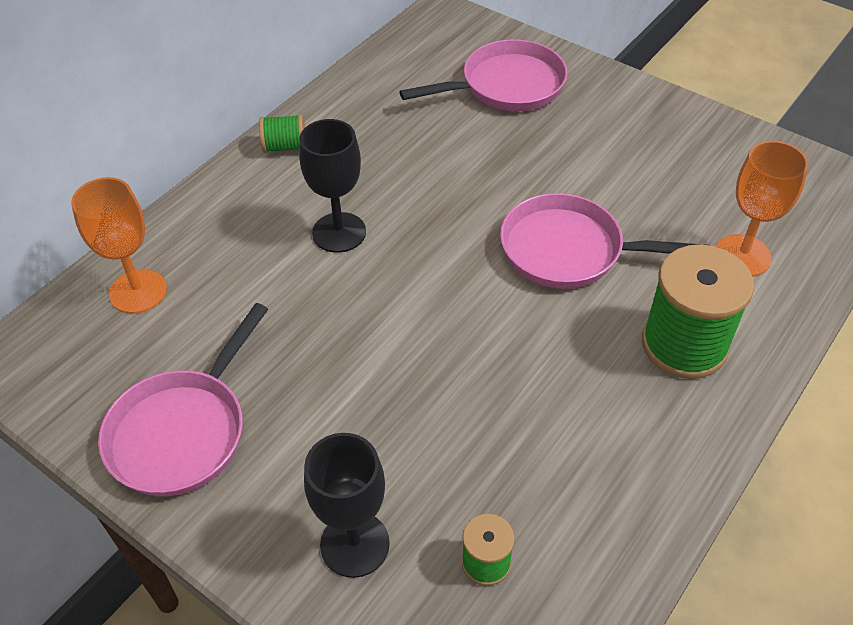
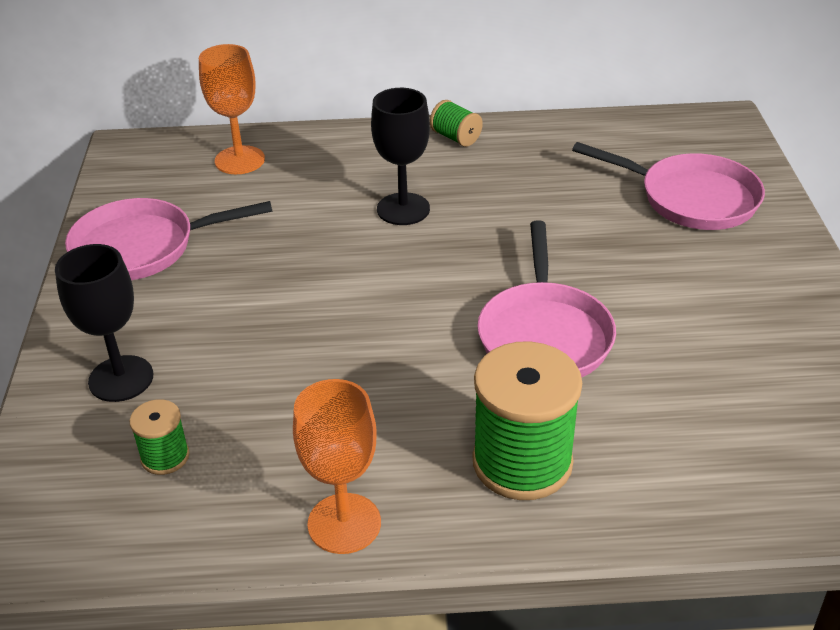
camera: 50 degrees right, 10 degrees down
(569, 250) = (544, 335): pink pan -> pink pan turned 150 degrees counterclockwise
(742, 255) = (689, 449): orange goblet -> orange goblet (344, 523)

